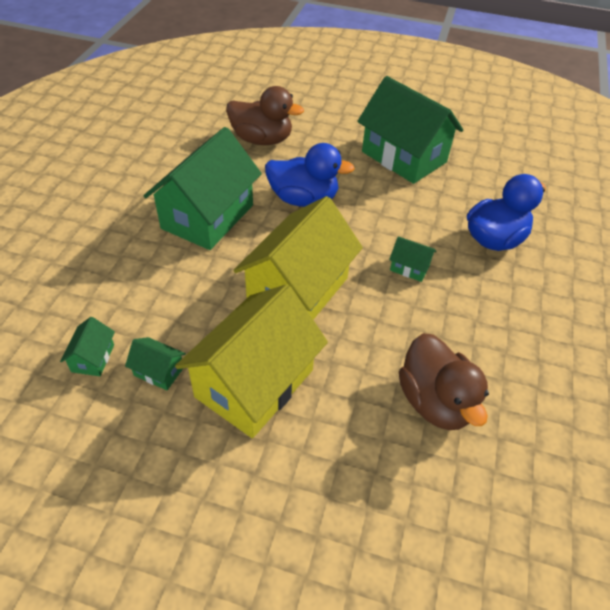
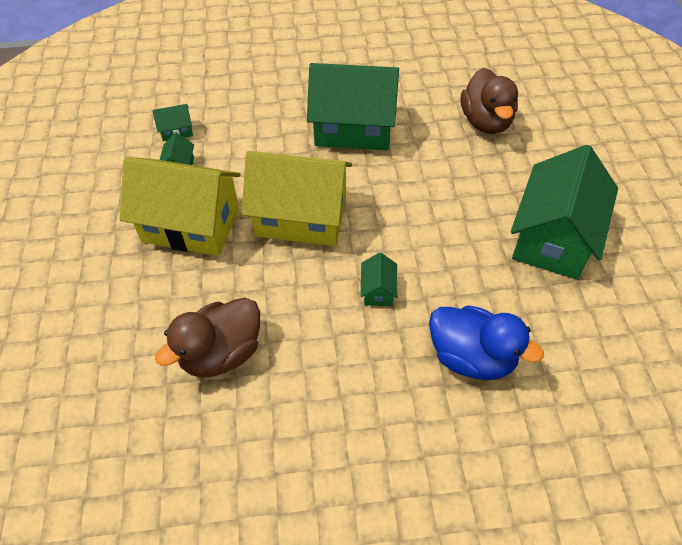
camera: 70 degrees right, 5 degrees up
(303, 199) = (421, 181): blue duck -> none

